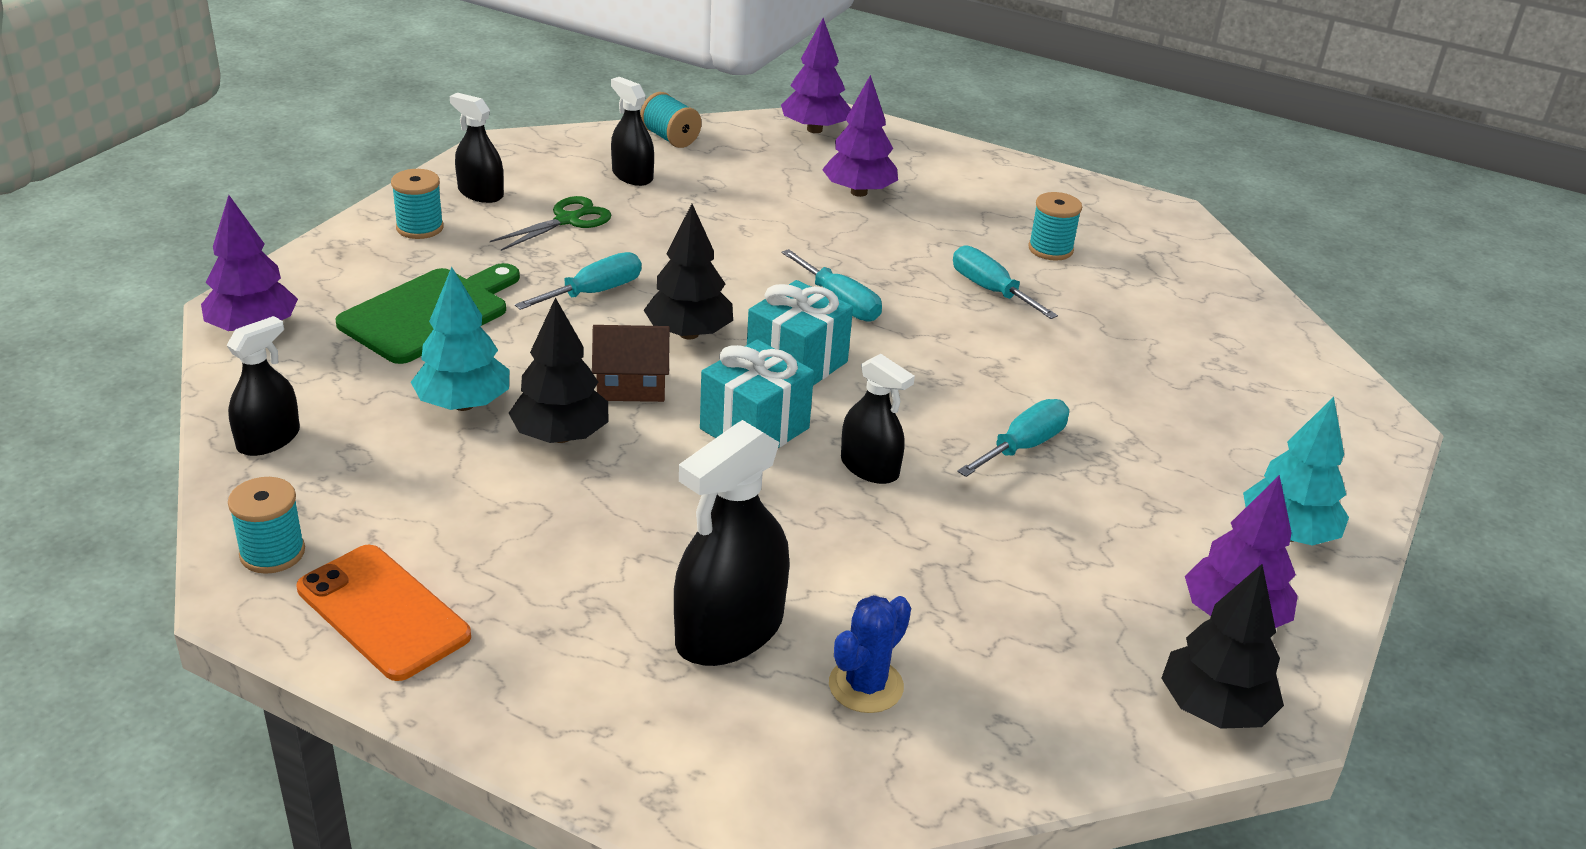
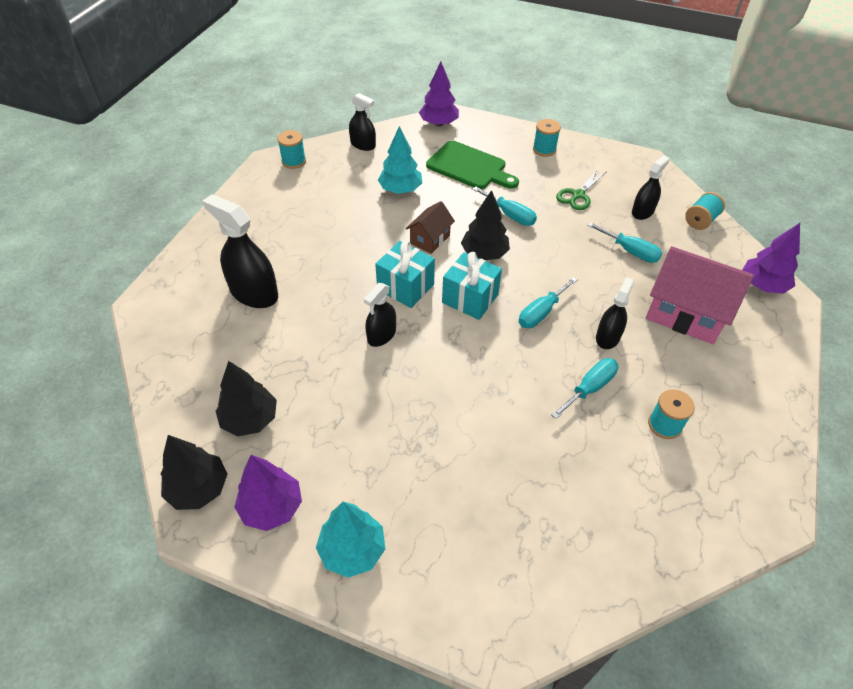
camera: 85 degrees right, 15 degrees up
(383, 612) = (262, 194): orange phone -> none
(480, 193) = (589, 162): black spray bottle -> black spray bottle (608, 337)
(560, 436) = (383, 222): black tree -> black tree (250, 419)
(567, 220) = (578, 195): green scissors -> green scissors turned 90 degrees clockwise
(631, 386) = (430, 239): brown house -> brown house turned 45 degrees clockwise
(858, 192) = (685, 314): purple tree -> pink house
(866, 686) = (219, 342): blue cactus -> none
(1023, 446) = (416, 405): turquoise screwdriver -> turquoise screwdriver (630, 251)

